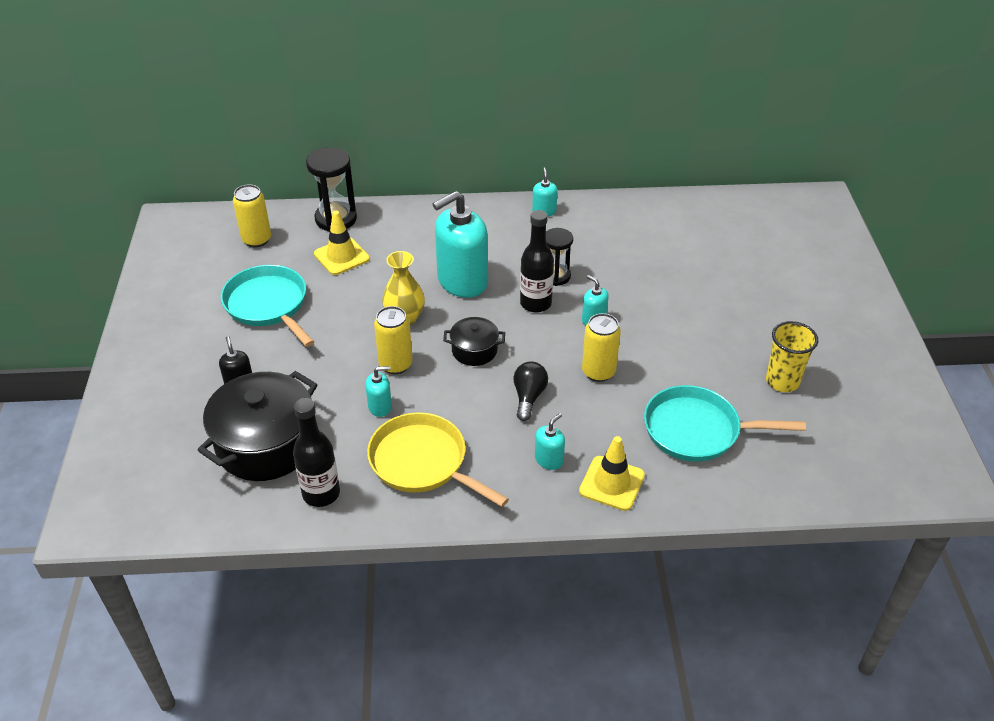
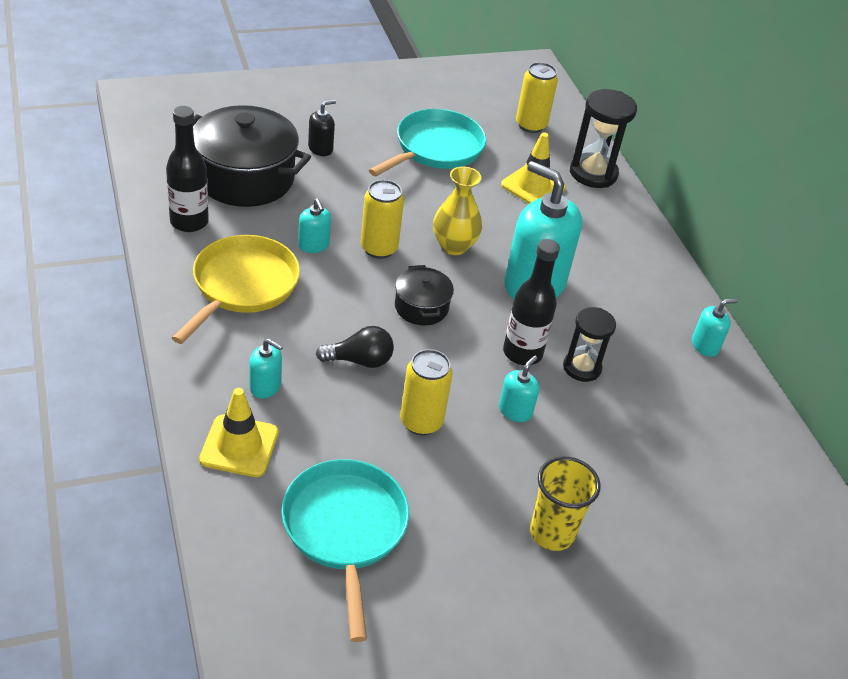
camera: 70 degrees right, 0 degrees up
(782, 381) = (466, 631): yellow cup -> yellow cup (552, 533)

